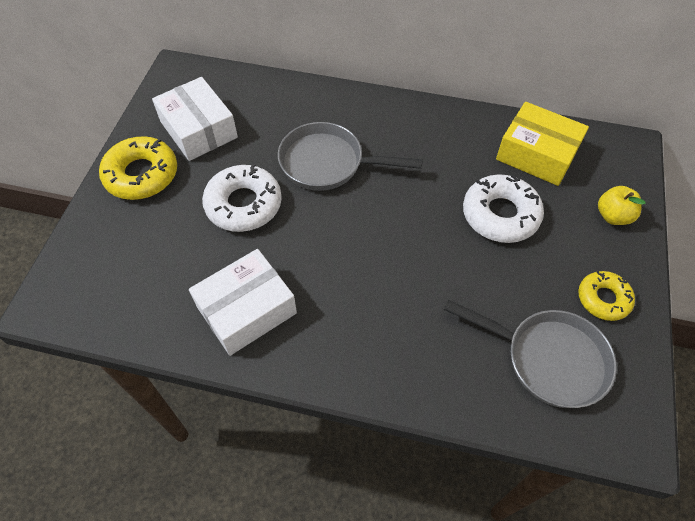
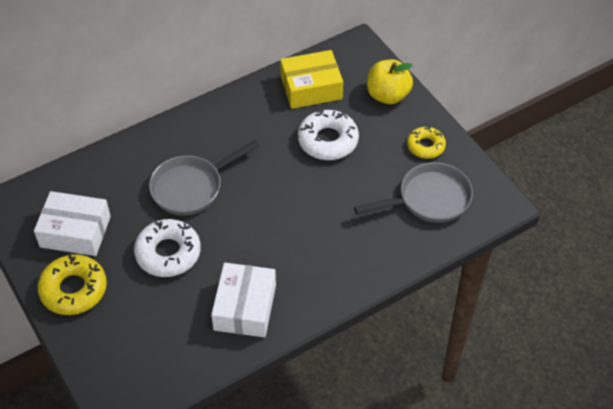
camera: 45 degrees left, 5 degrees down
(613, 216) = (388, 95): yellow apple -> yellow apple, size x1.52

